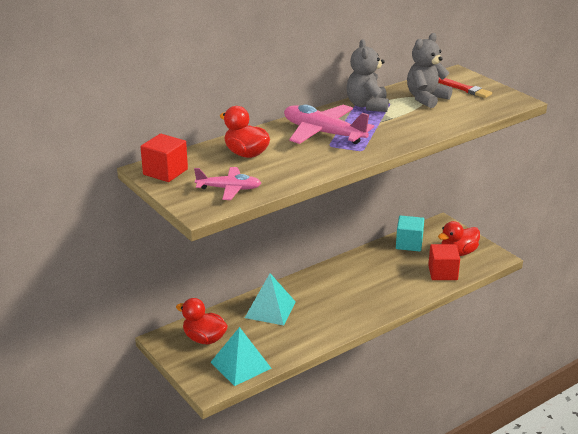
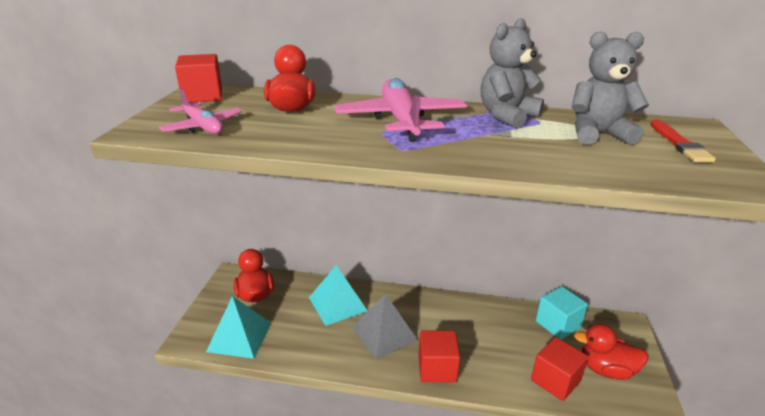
camera: 45 degrees right, 0 degrees up
(325, 307) = (384, 334): none -> grey pyramid
(380, 305) = (437, 368): none -> red cube

